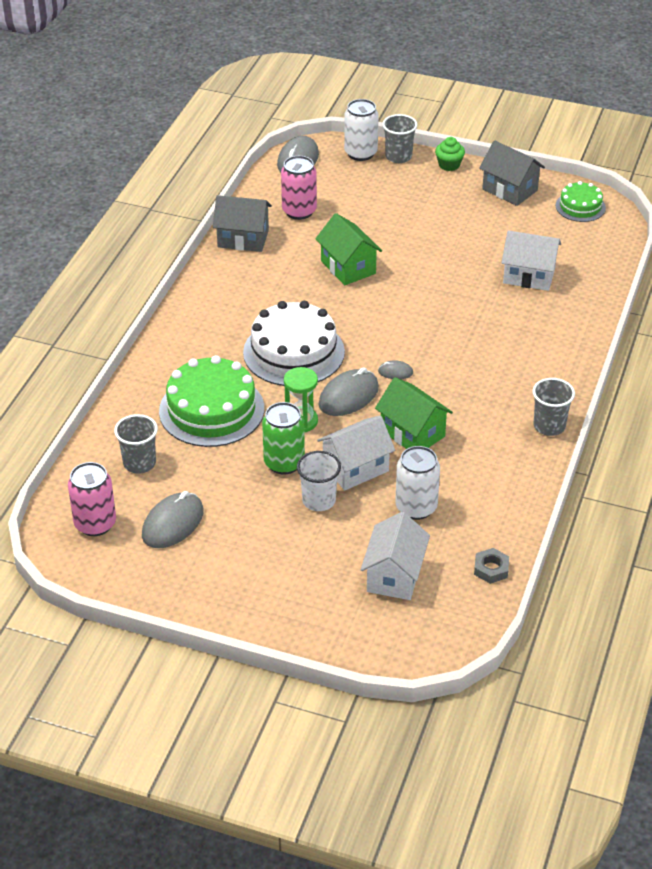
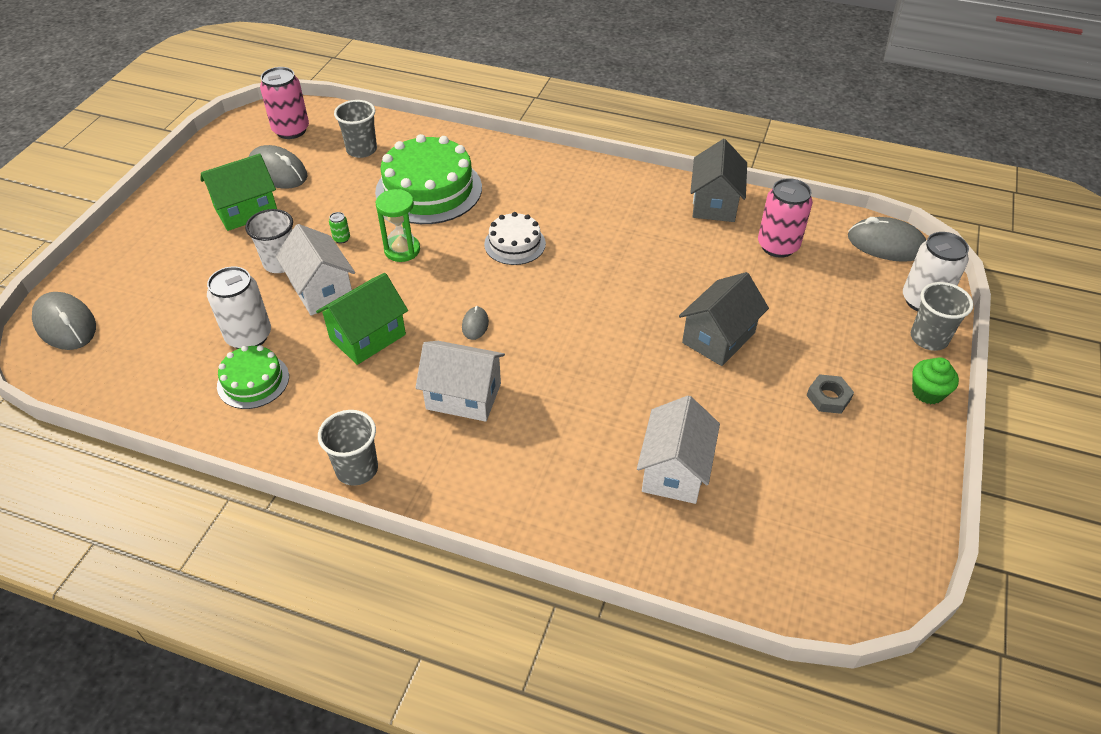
camera: 90 degrees right, 5 degrees up
(284, 463) = (341, 239): green can -> green can, size x0.41
(293, 352) = (515, 244): white cake -> white cake, size x0.54
(348, 267) = (672, 287): green house -> green house (246, 211)
(348, 396) = (437, 286): grey mouse -> grey mouse (65, 325)
(394, 575) = (156, 317): white house -> white house (463, 396)
(491, 569) = (135, 396): grey nut -> grey nut (828, 397)
(510, 190) = (885, 461): grey house -> grey house (718, 338)
(580, 206) = (865, 554): green cake -> green cake (253, 381)

